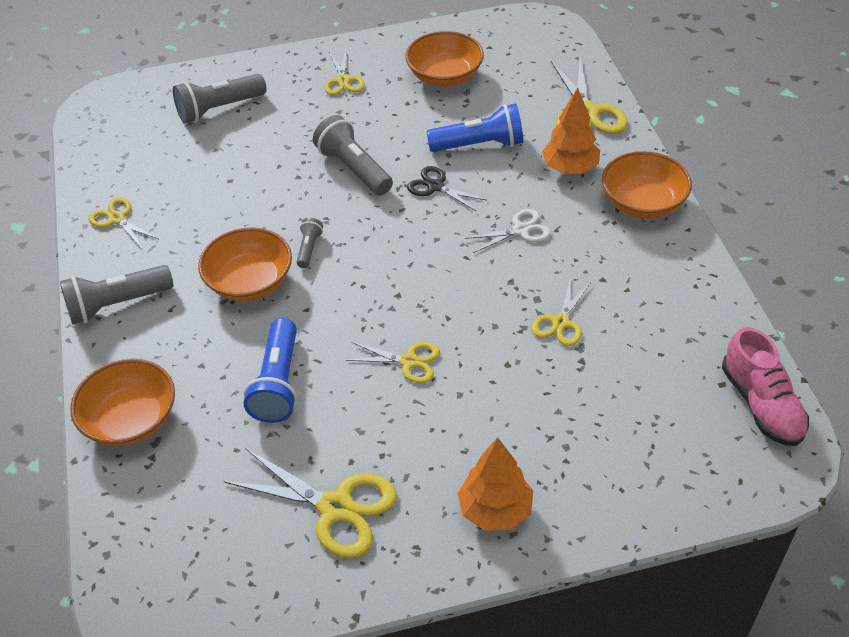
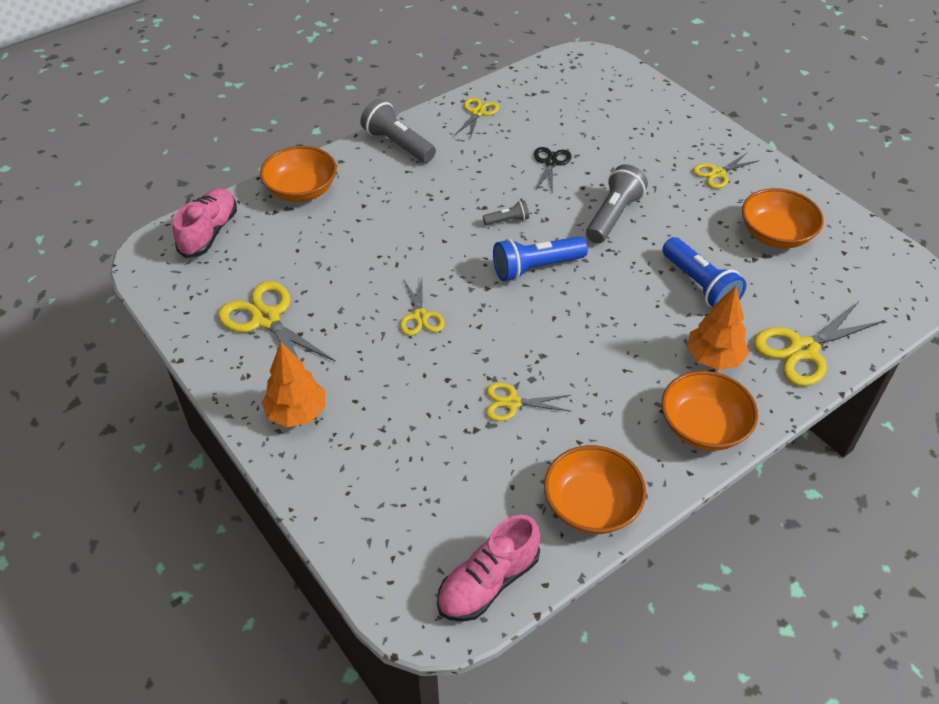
camera: 65 degrees right, 0 degrees up
(144, 539) = (209, 233): none -> pink shoe
(219, 109) = (629, 118): grey flashlight -> none
(250, 282) = (455, 201): orange bowl -> orange bowl (591, 505)
(278, 383) = (365, 250): blue flashlight -> blue flashlight (536, 267)
(335, 508) = (266, 319): yellow scissors -> yellow scissors turned 135 degrees clockwise
(436, 186) = (626, 272): black scissors -> black scissors (551, 163)
(520, 230) = (608, 345): white scissors -> none

